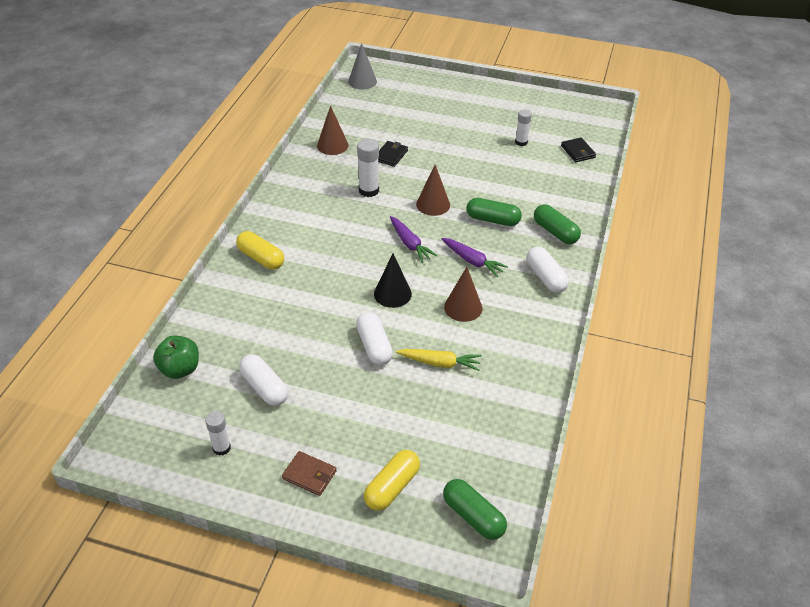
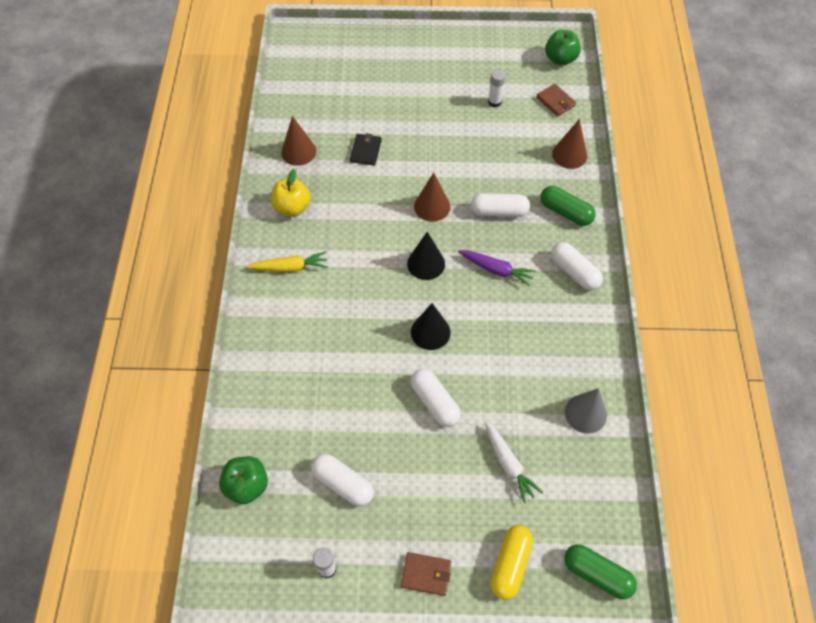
camera: 15 degrees left, 15 degrees up
(261, 258) = (278, 321): yellow capsule -> none
(309, 182) = (292, 207): none -> yellow apple
(362, 81) = (299, 55): grey cone -> grey cone (585, 413)
(369, 190) = (359, 204): white glue stick -> none
(410, 244) = (426, 263): purple carrot -> black cone
(423, 408) = (508, 464): none -> white carrot
(440, 363) = (506, 405): yellow carrot -> yellow carrot (290, 267)
(463, 307) = (506, 330): brown cone -> brown cone (569, 155)
(492, 220) = (499, 212): green capsule -> white capsule
(578, 152) = (555, 102): black wallet -> brown wallet
(594, 122) = (560, 59): none -> green apple

